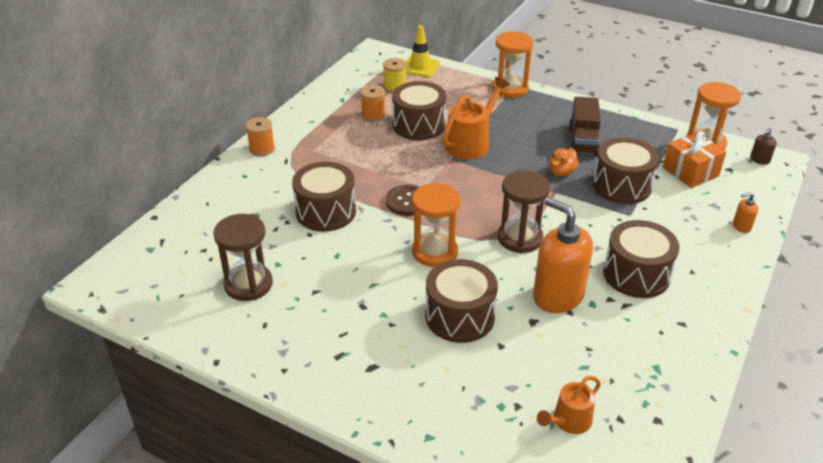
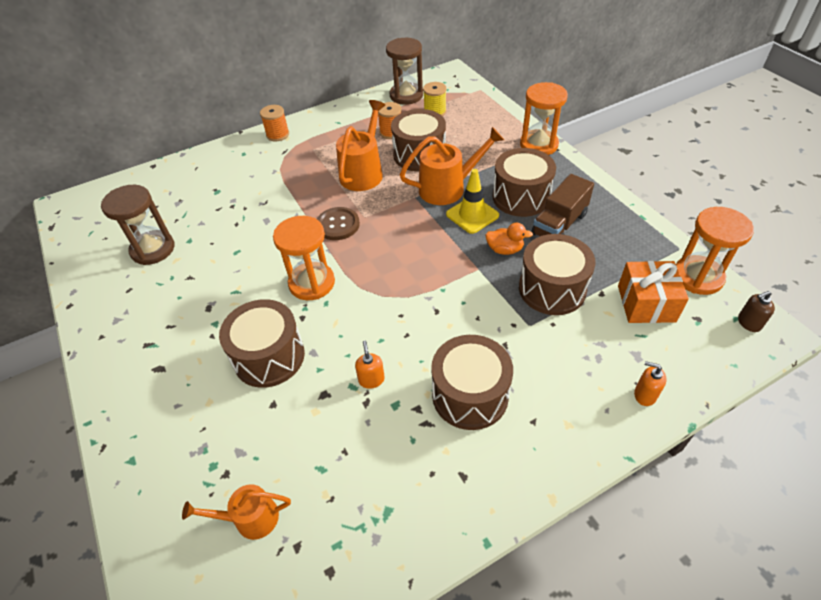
camera: 35 degrees right, 10 degrees up
(326, 212) = (267, 208): brown drum -> brown drum (521, 197)
(384, 154) = (363, 172): none -> orange watering can
(420, 67) = (476, 99): yellow traffic cone -> yellow traffic cone (472, 215)
(520, 238) = (397, 302): brown hourglass -> brown hourglass (406, 95)
(557, 296) = (371, 379): orange soap dispenser -> orange soap dispenser, size x0.42
(562, 172) = (505, 249): orange duck -> orange duck turned 150 degrees counterclockwise

